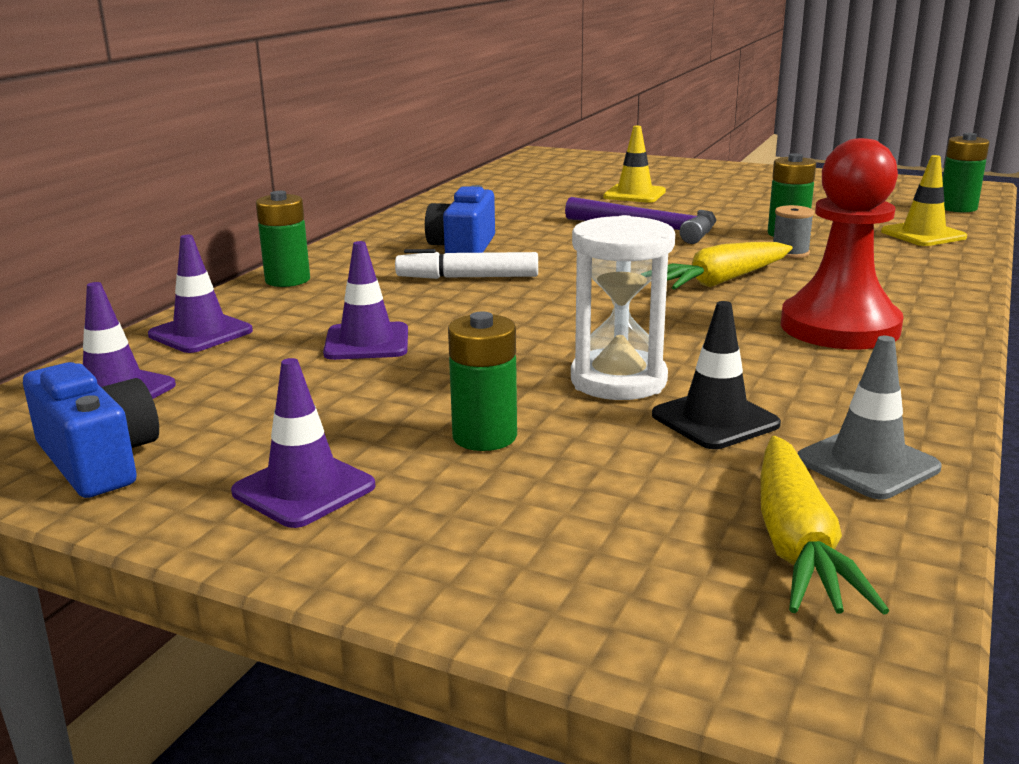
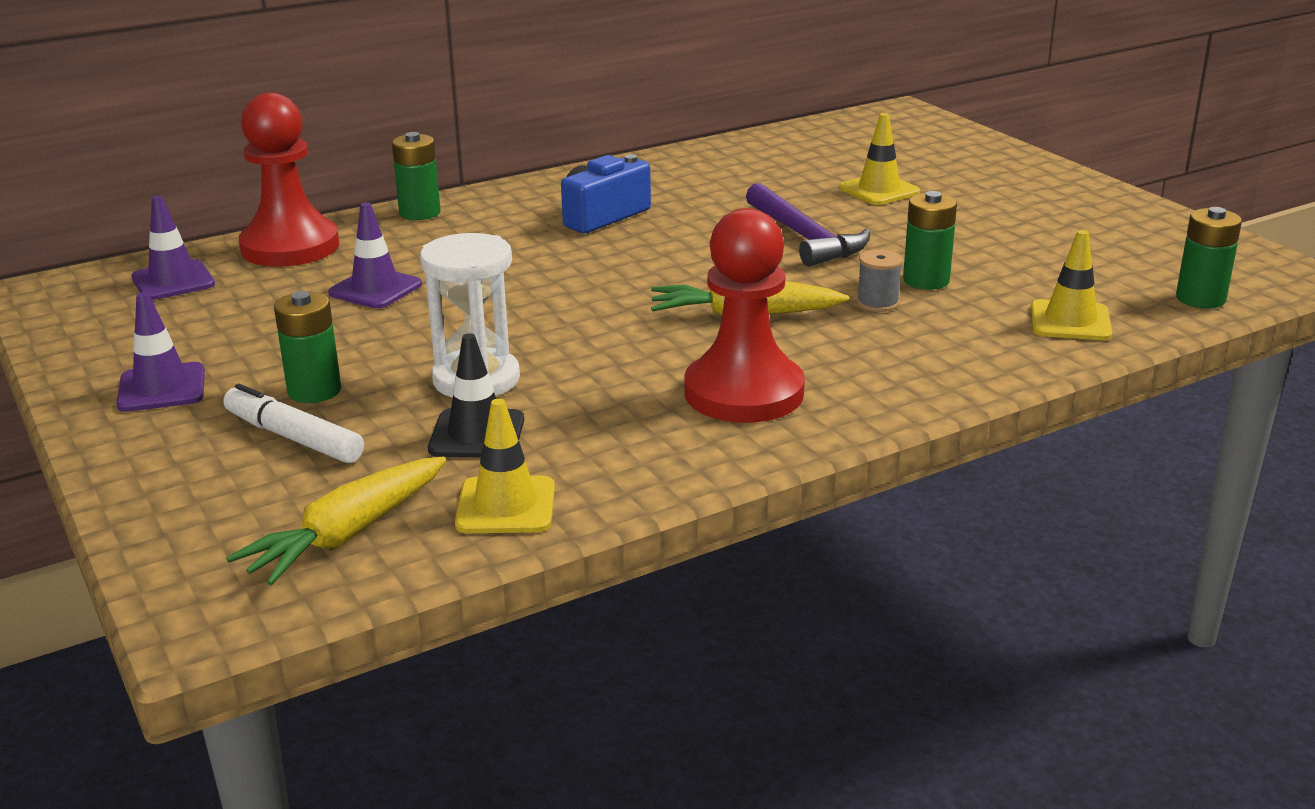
camera: 35 degrees right, 5 degrees up
(98, 460) = (97, 328): blue camera -> none
(200, 333) = (290, 247): purple traffic cone -> red pawn
(468, 277) = (550, 249): white marker -> white marker (294, 437)
(867, 464) = (506, 506): grey traffic cone -> yellow traffic cone

